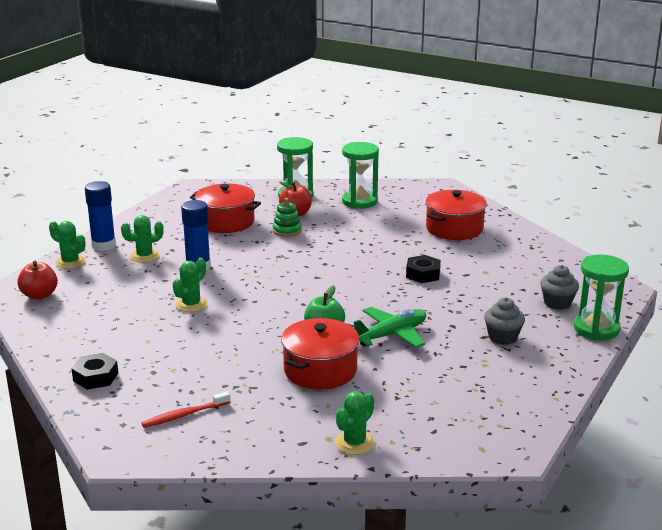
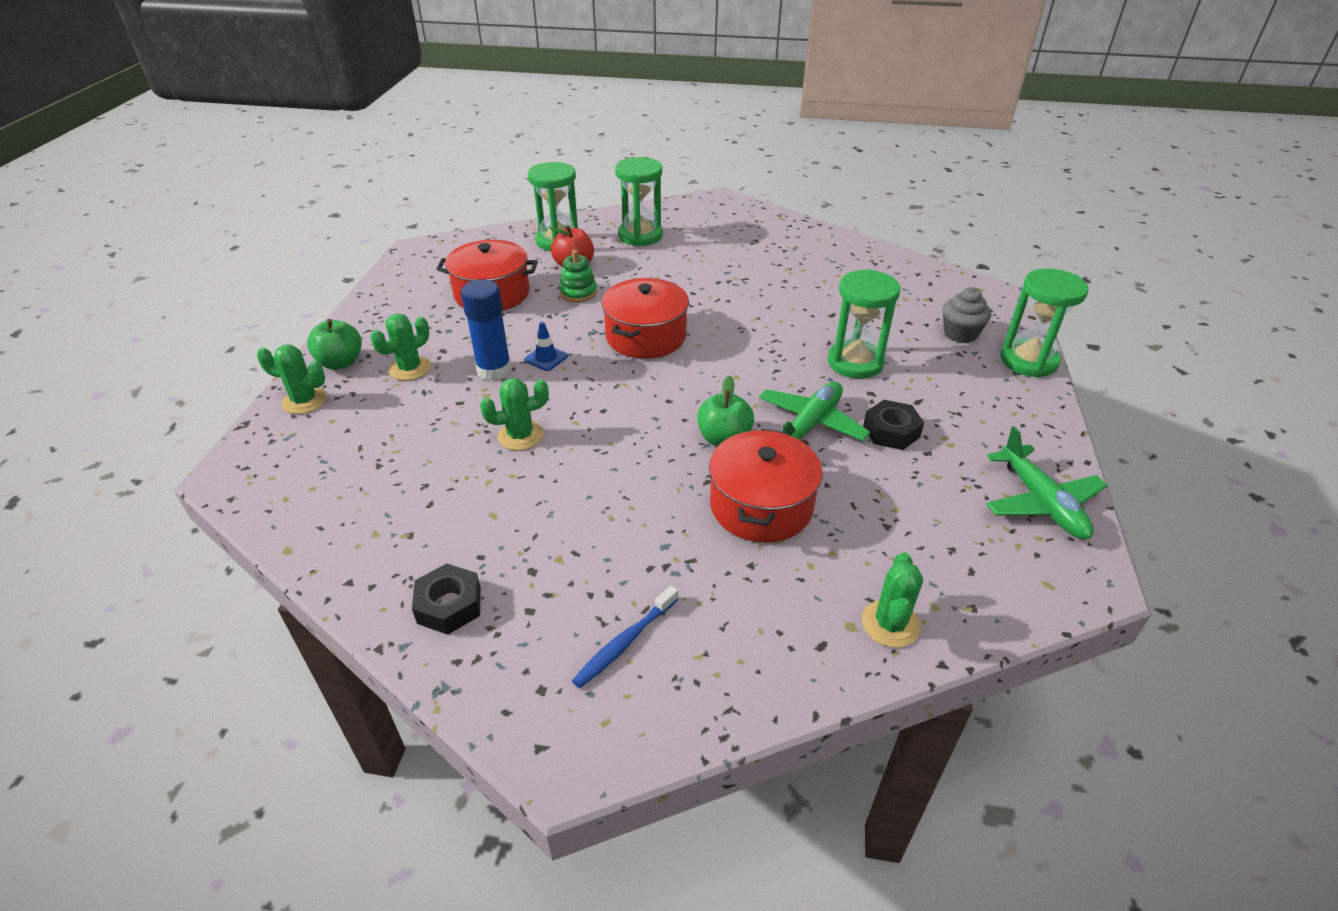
camera: 20 degrees left, 15 degrees up
(39, 295) = (284, 470): red apple -> none
(103, 245) = (341, 363): blue glue stick -> green apple
(184, 415) = (625, 642): red toothbrush -> blue toothbrush
(191, 304) = (520, 436): green cactus -> green cactus turned 60 degrees clockwise
(237, 265) = (546, 358): none -> blue traffic cone
(423, 274) = (783, 324): black nut -> black nut (891, 431)
(454, 228) = (774, 253): red pot -> red pot (646, 336)
(457, 306) = (855, 362): none -> green hourglass
(502, 337) = (939, 397): grey cupcake -> none
(520, 408) = (1041, 502): none -> green plane

